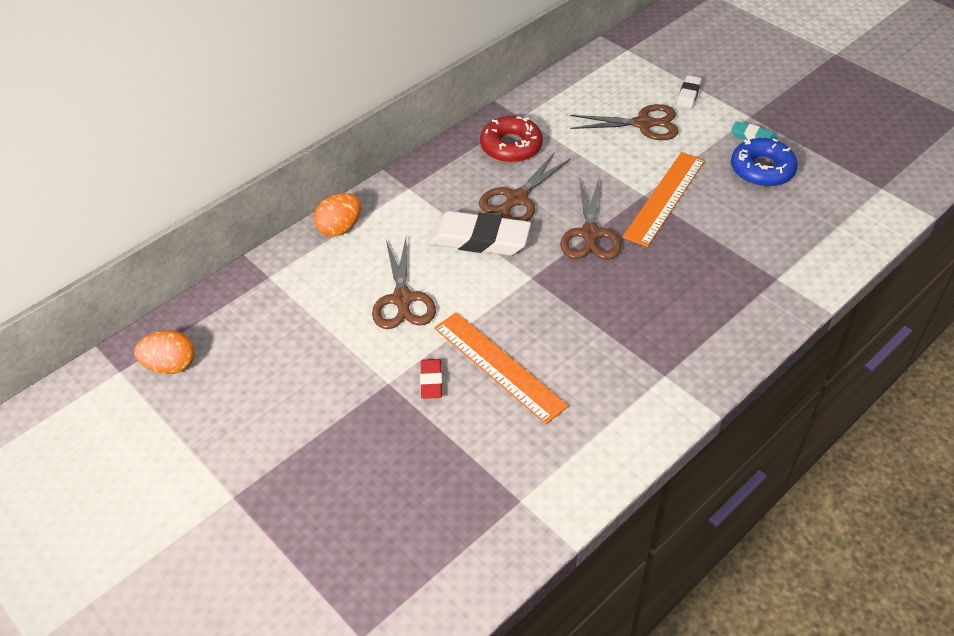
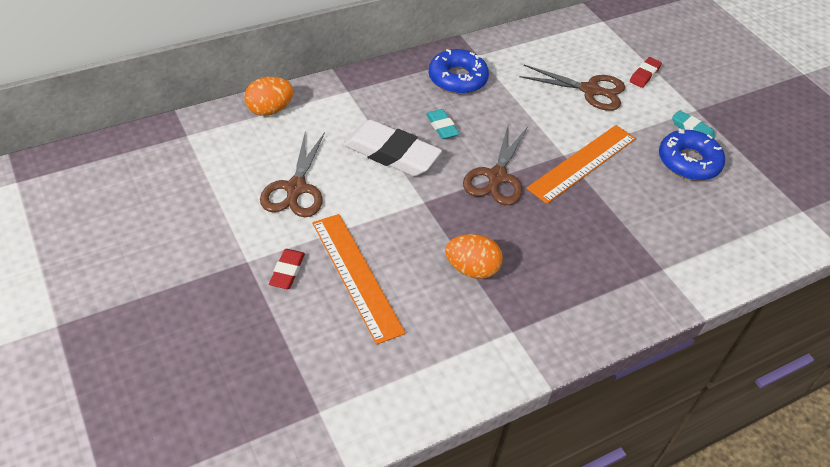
camera: 10 degrees right, 0 degrees up
(171, 365) = (63, 189): orange egg -> orange egg (471, 269)
(511, 146) = (457, 78): red donut -> blue donut
(517, 199) = (442, 127): brown scissors -> turquoise eraser
(688, 94) = (644, 75): white eraser -> red eraser

